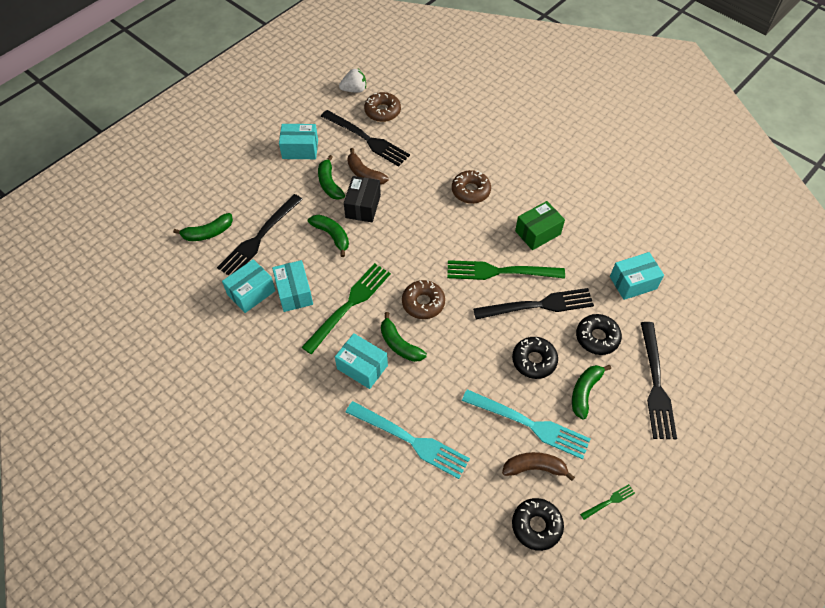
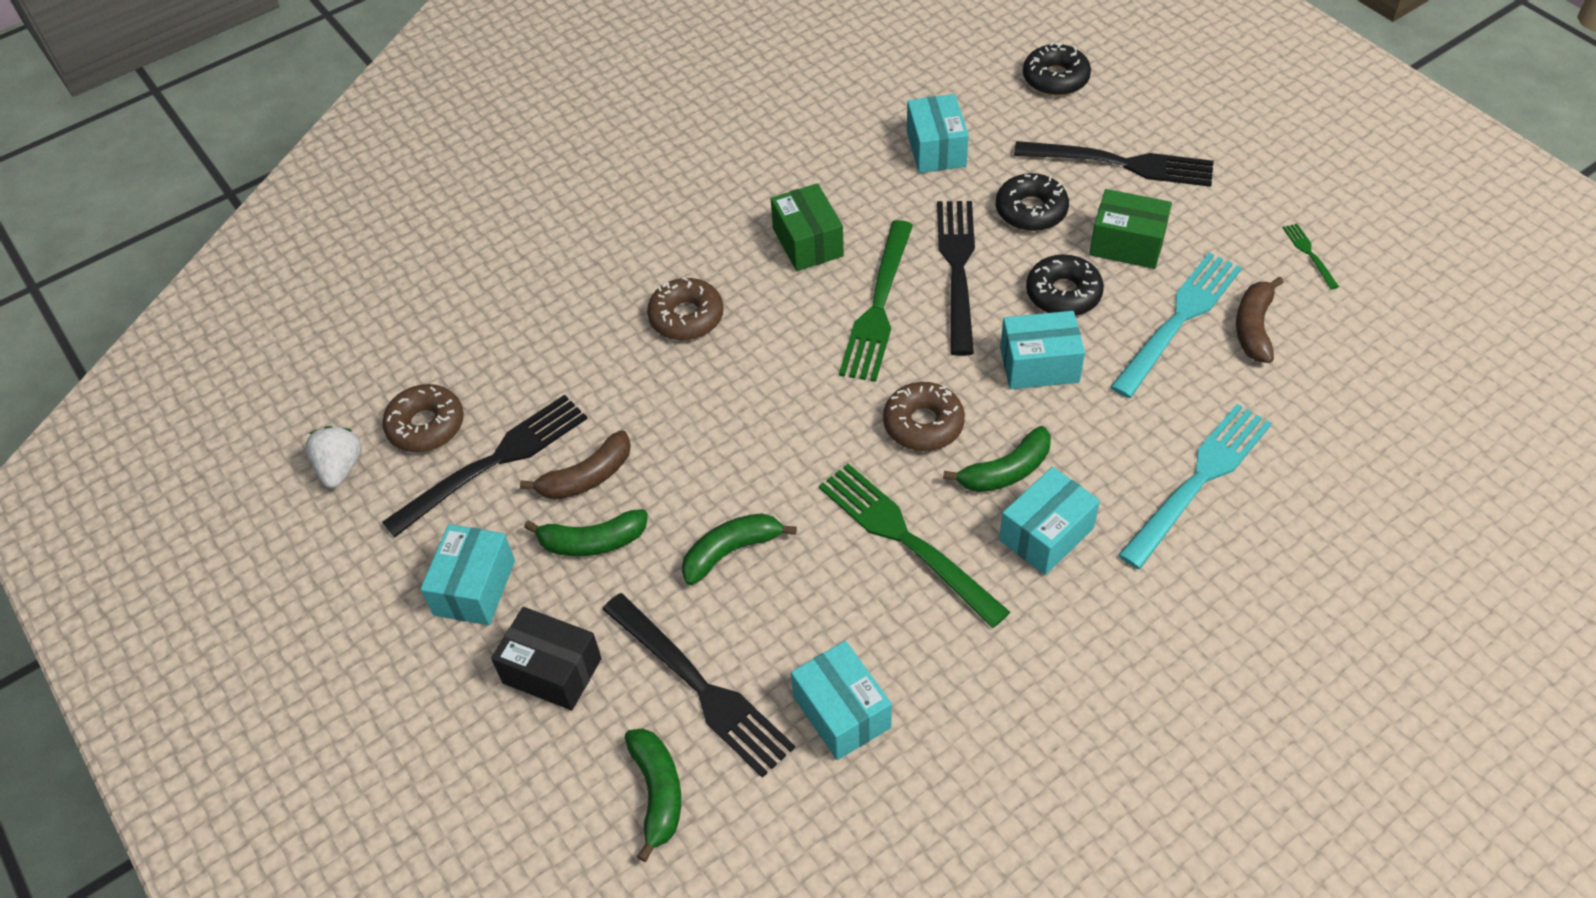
camera: 75 degrees left, 5 degrees down
(294, 292) = (858, 632): turquoise box -> turquoise box (1039, 365)
(363, 206) = (671, 490): black box -> black box (552, 671)
(536, 526) = (1349, 342): black donut -> black donut (1055, 78)
(585, 392) = (1127, 244): green banana -> green box

